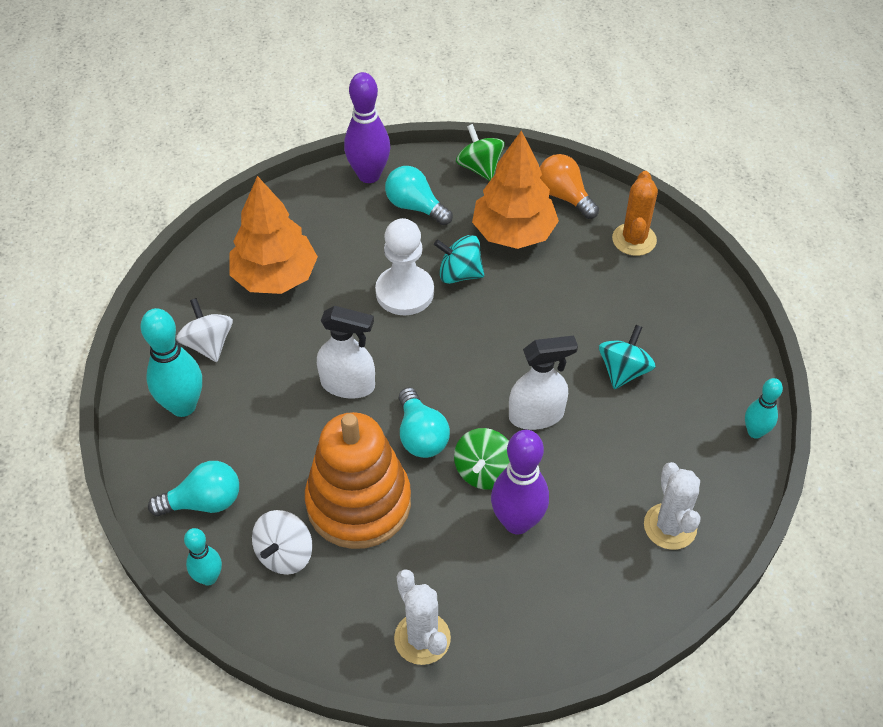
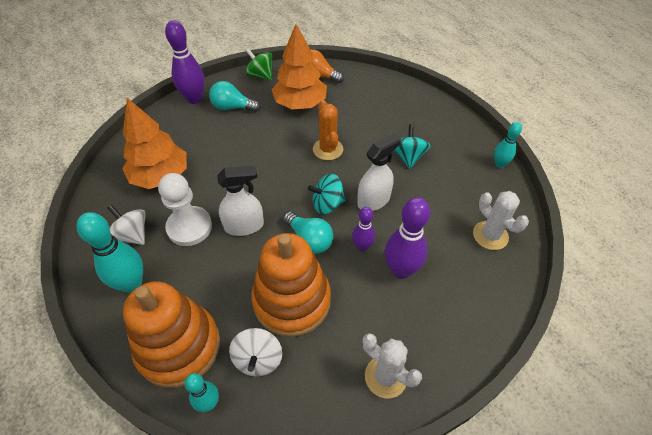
camera: 25 degrees left, 0 degrees up
(204, 502) = (179, 346): turquoise light bulb -> orange stacking toy
(404, 292) = (252, 157): white pawn -> white pawn (189, 227)
(459, 274) = (280, 136): turquoise spinning top -> turquoise spinning top (327, 204)
(484, 471) = (362, 247): green spinning top -> purple bowling pin
(634, 239) = (370, 86): orange cactus -> orange cactus (328, 149)

